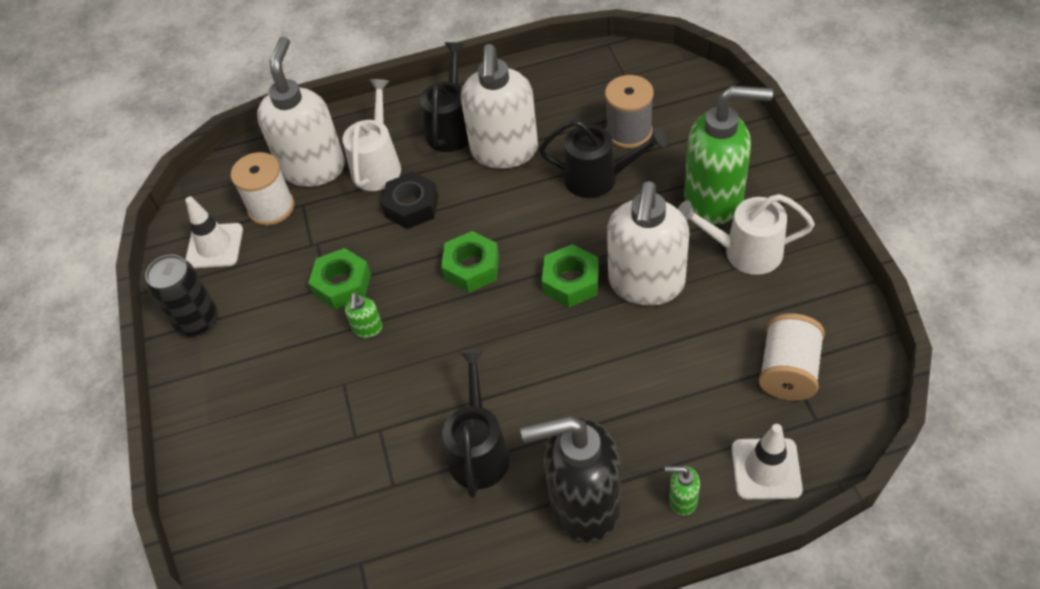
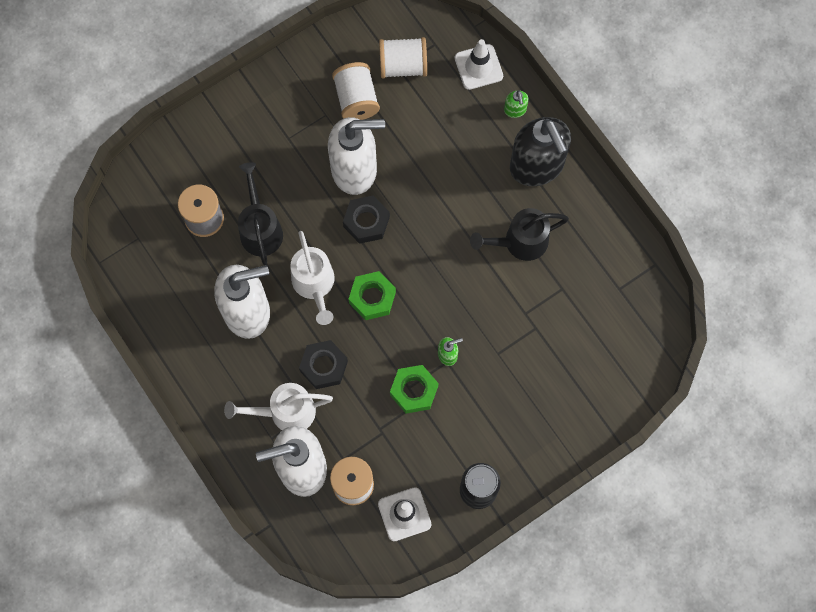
camera: 115 degrees left, 20 degrees up
(451, 127) = (228, 365): black watering can -> none
(571, 281) = (366, 222): green nut -> black nut
(714, 199) = (263, 139): green soap dispenser -> none
(744, 252) = (309, 110): white watering can -> white watering can (315, 285)
(747, 306) = (356, 99): none -> white spool

